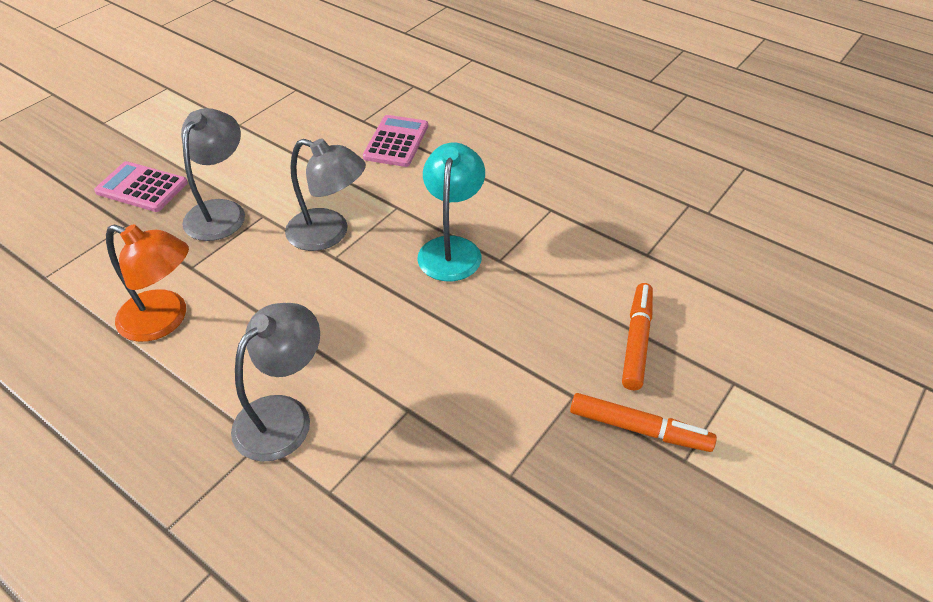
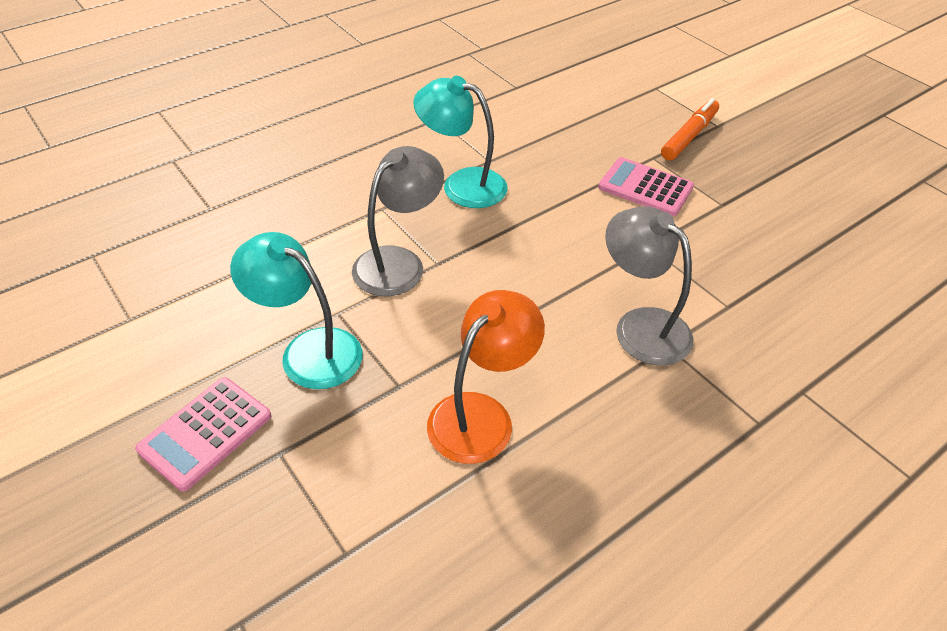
camera: 75 degrees left, 0 degrees up
(221, 211) = (308, 350): grey lamp -> turquoise lamp
(396, 142) = (270, 190): pink calculator -> pink calculator (645, 187)
(636, 341) = (606, 116): orange marker -> none

